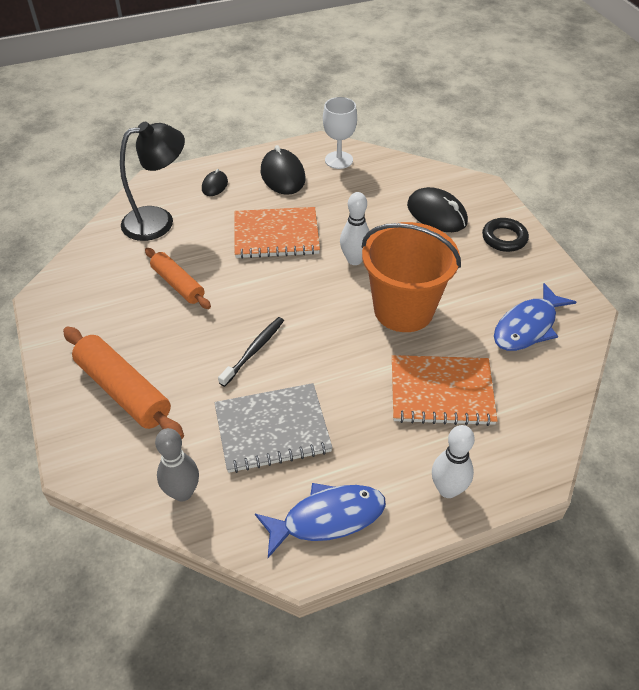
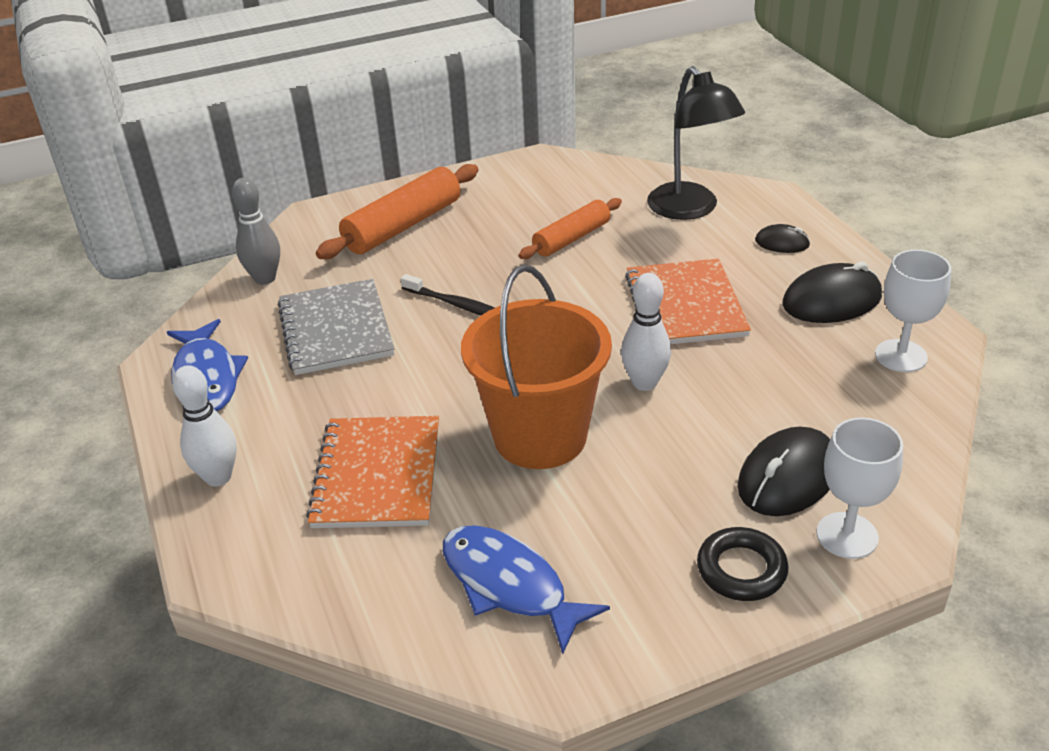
camera: 90 degrees right, 10 degrees down
(477, 201) = (847, 535): none -> white goblet

